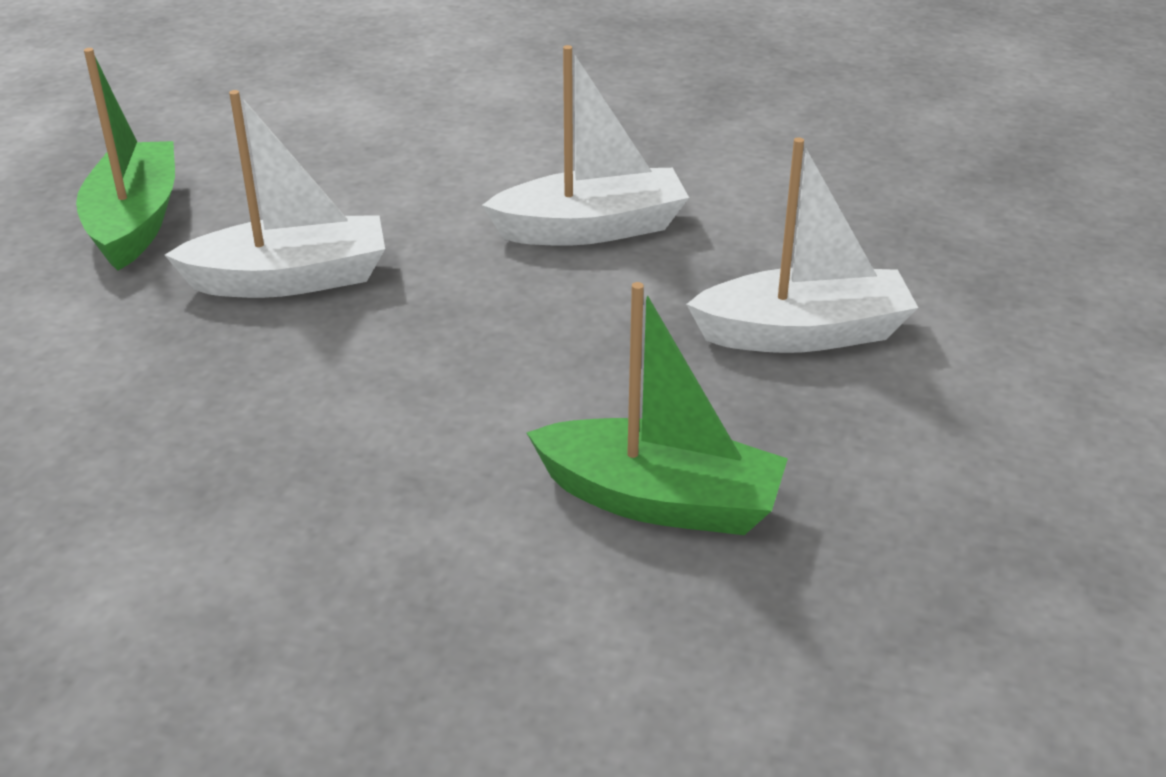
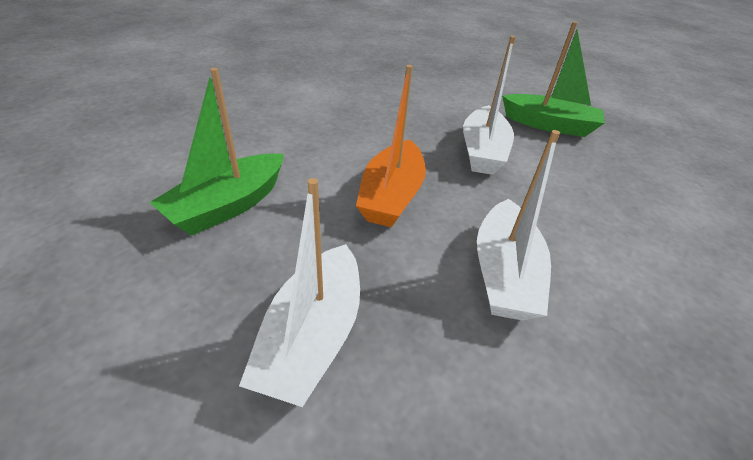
camera: 110 degrees right, 5 degrees up
(499, 343) = (391, 196): none -> orange boat

